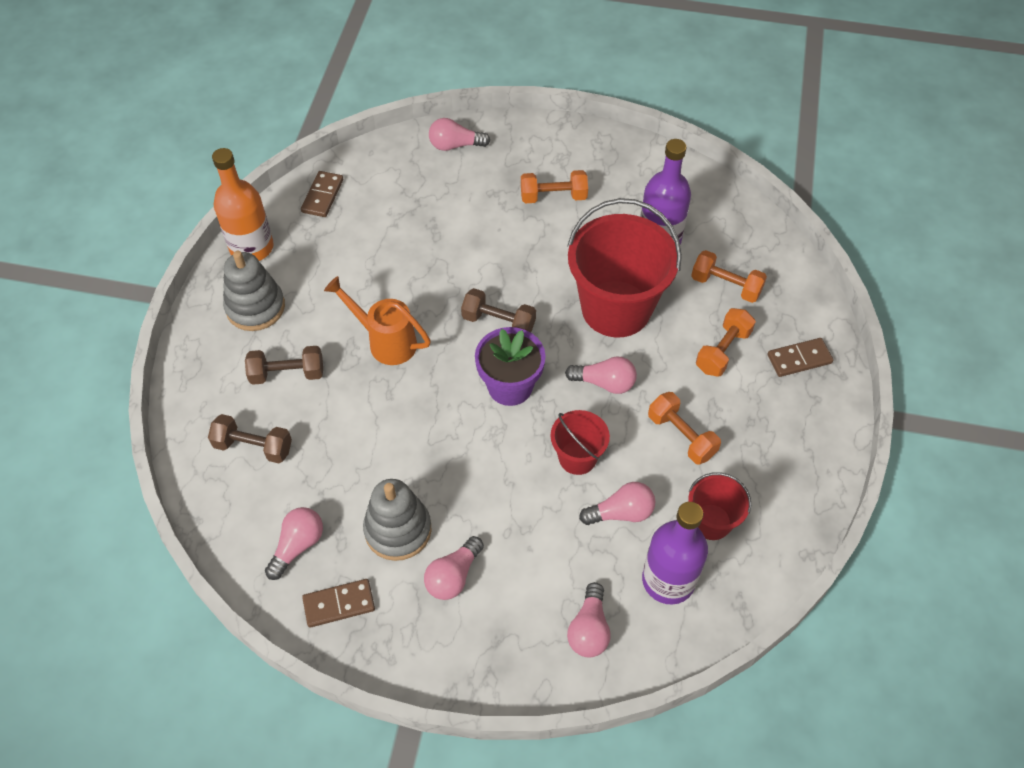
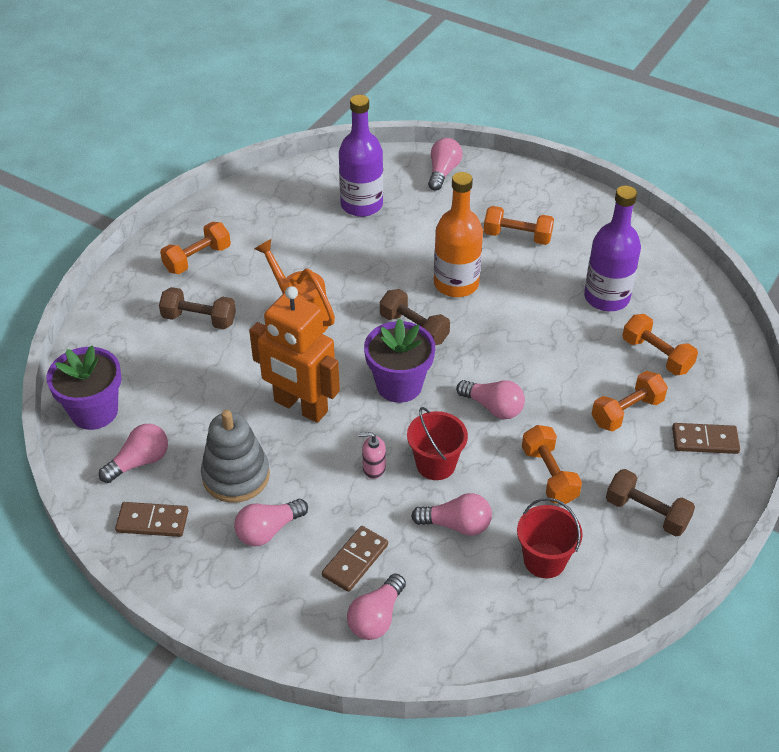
camera: 20 degrees right, 10 degrees down
(227, 506) = (94, 411): none -> purple flower pot
(251, 247) = (217, 211): orange bottle -> orange bottle (456, 284)
(253, 447) = (140, 370): brown dumbbell -> brown dumbbell (646, 513)
(255, 307) = (197, 259): grey stacking toy -> orange dumbbell
(322, 196) = (300, 185): brown domino -> brown domino (355, 560)
(427, 438) = (300, 407): none -> orange robot
(455, 145) = (443, 172): pink light bulb -> pink light bulb turned 90 degrees clockwise
(523, 480) = (373, 468): none -> pink soap dispenser
(616, 309) = (534, 346): red bucket -> none
(668, 580) = (476, 599): purple bottle -> purple bottle (361, 205)

